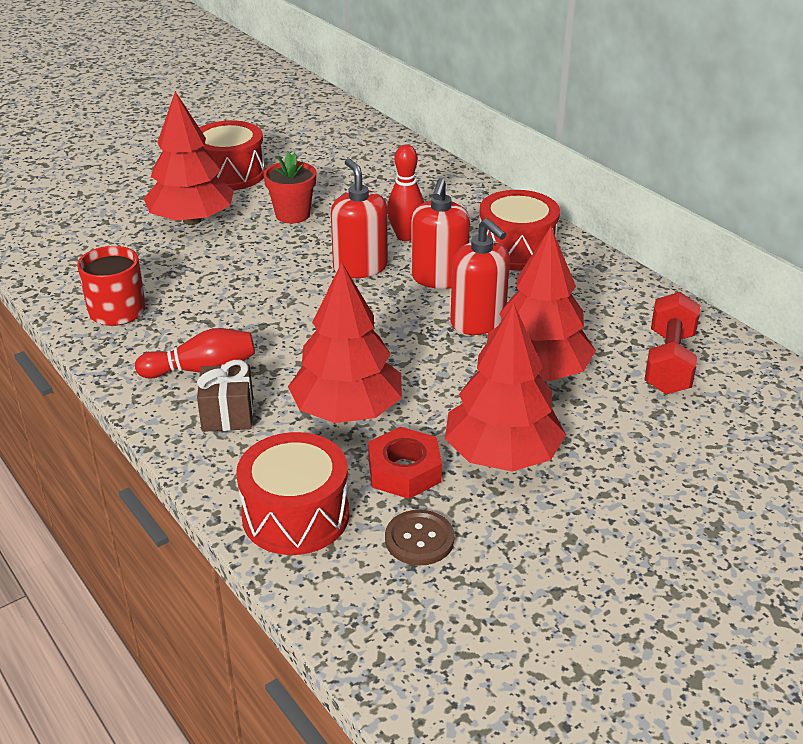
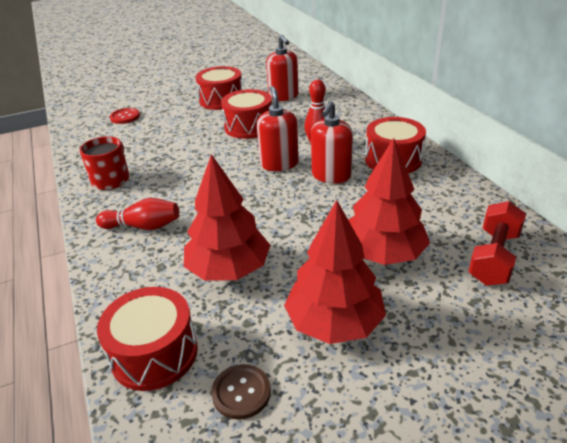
camera: 15 degrees right, 0 degrees up
(85, 211) = (125, 117): none -> red button
(192, 220) = (185, 126): red tree -> none
(227, 414) = (144, 261): brown gift -> none
(292, 215) = (249, 127): red flower pot -> red drum
(404, 471) = (252, 326): red nut -> none
(478, 322) = (349, 210): red soap dispenser -> red soap dispenser (283, 96)

